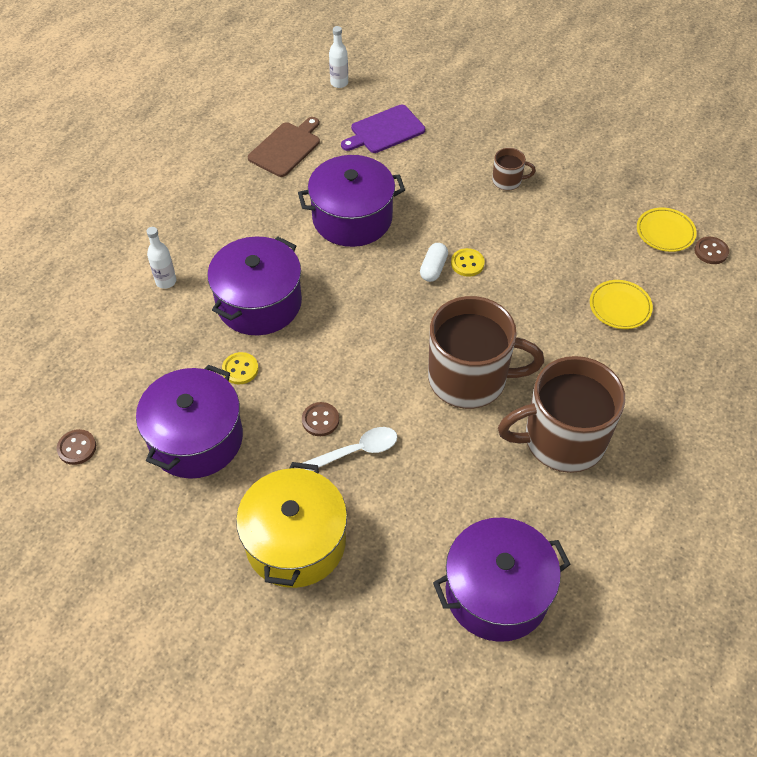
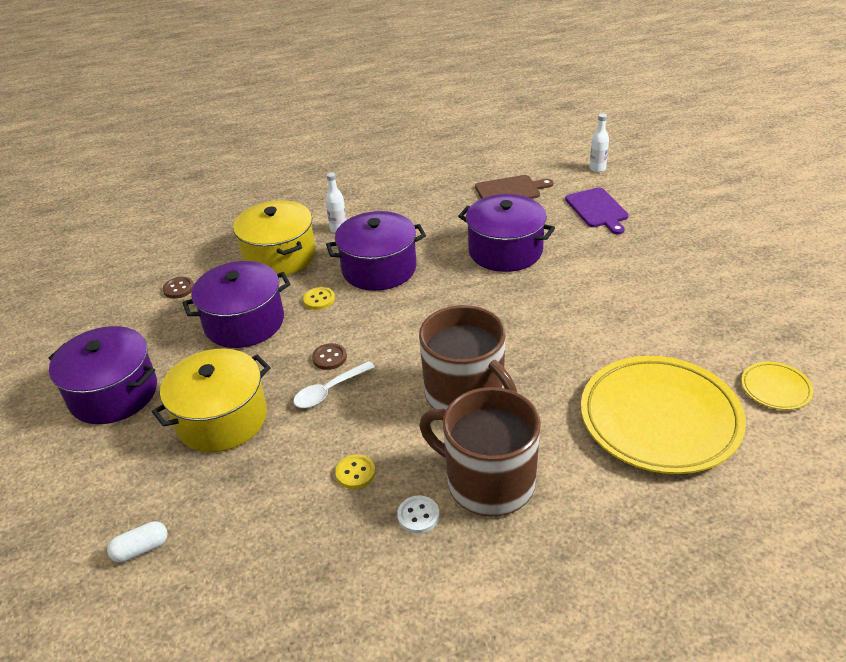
camera: 45 degrees right, 15 degrees down
(141, 347) = (280, 256): none -> yellow pot
(357, 450) = (329, 391): white spoon -> white spoon turned 120 degrees clockwise
(385, 130) = (597, 209): purple cutting board -> purple cutting board turned 120 degrees counterclockwise
(433, 268) = (527, 310): white capsule -> white capsule (141, 549)
(467, 263) = (559, 320): yellow button -> yellow button (355, 473)
(497, 592) = (304, 550): purple pot -> purple pot (113, 393)
(507, 181) = (662, 283): brown mug -> none
(544, 502) = (418, 515): none -> white button
(620, 307) = (659, 419): yellow plate -> yellow plate, size x2.28
(711, 251) = (810, 427): brown button -> none

